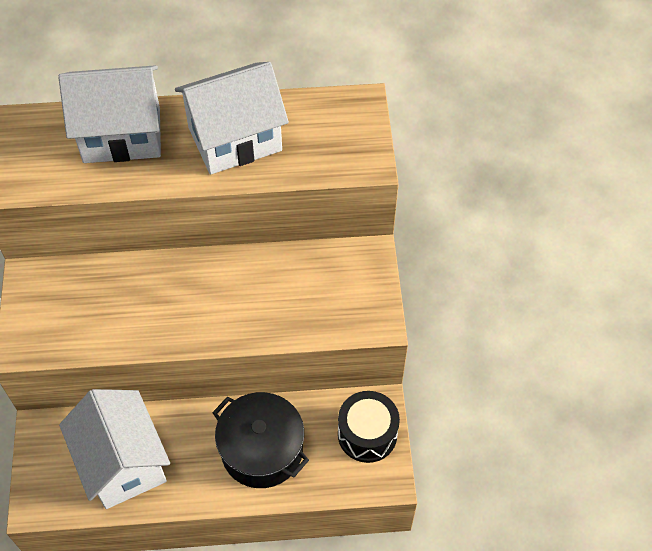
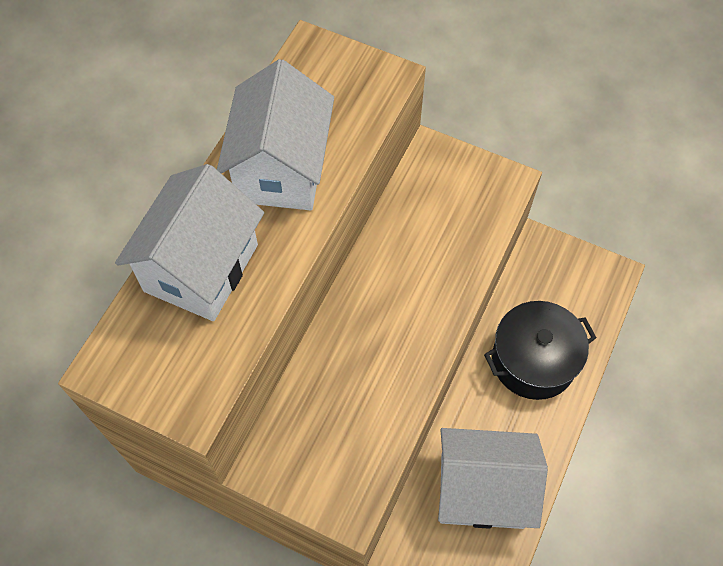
camera: 60 degrees left, 5 degrees up
(367, 434) = (562, 268): black drum -> none

